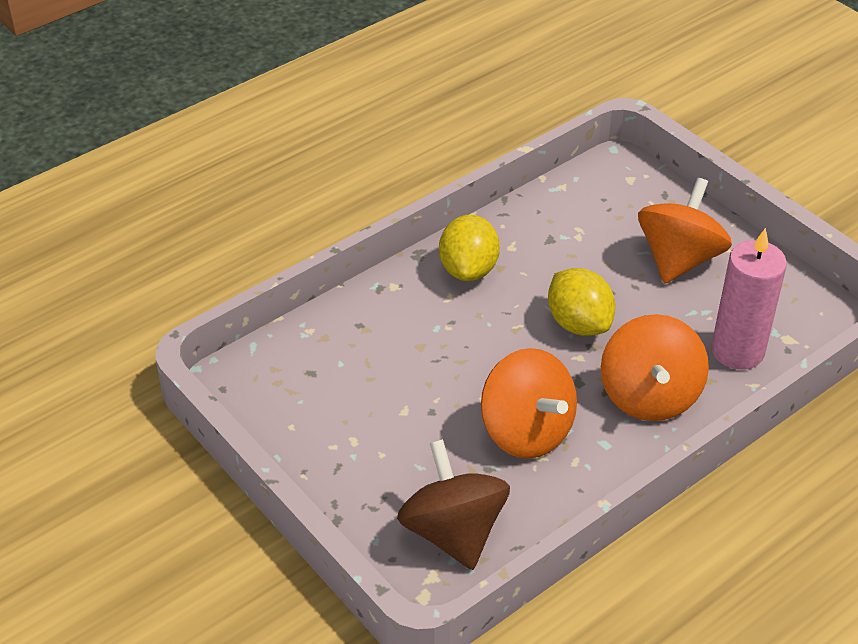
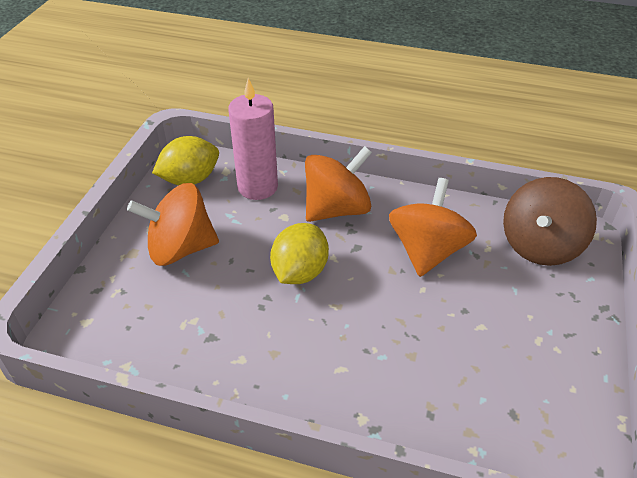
camera: 125 degrees left, 0 degrees up
(468, 269) = (296, 373): yellow lemon -> yellow lemon (190, 179)

